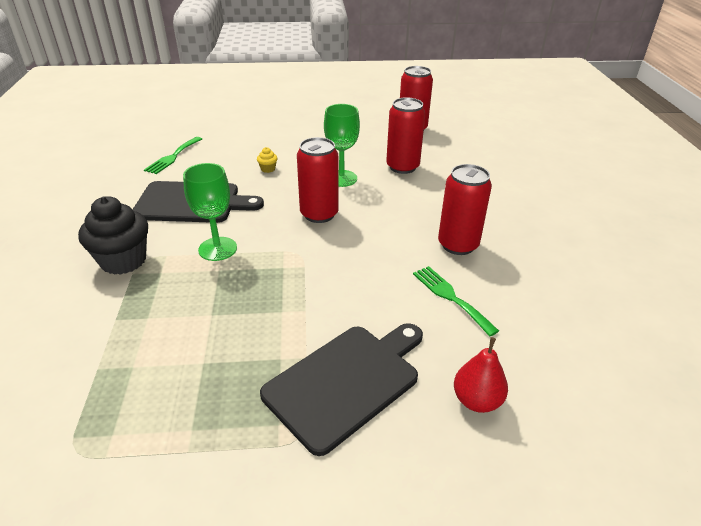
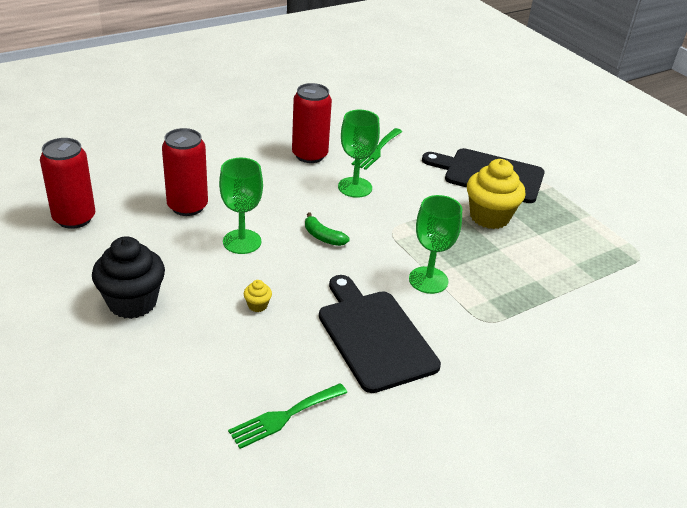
camera: 120 degrees left, 0 degrees up
(123, 261) = (499, 334): black cupcake -> black cupcake (132, 302)
(173, 157) = (284, 416): green fork -> green fork turned 150 degrees clockwise
(265, 334) = (489, 217): none -> yellow cupcake
(319, 214) = (323, 237): red can -> green banana
(382, 255) = (355, 187): none -> green goblet
(477, 400) = (454, 132): red pear -> none

